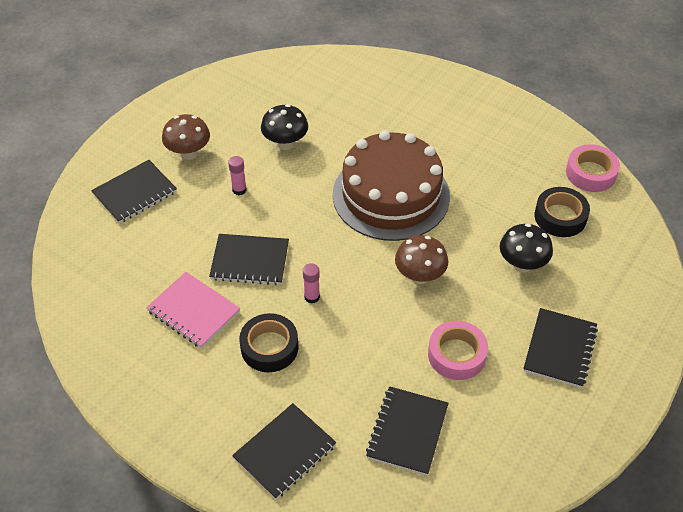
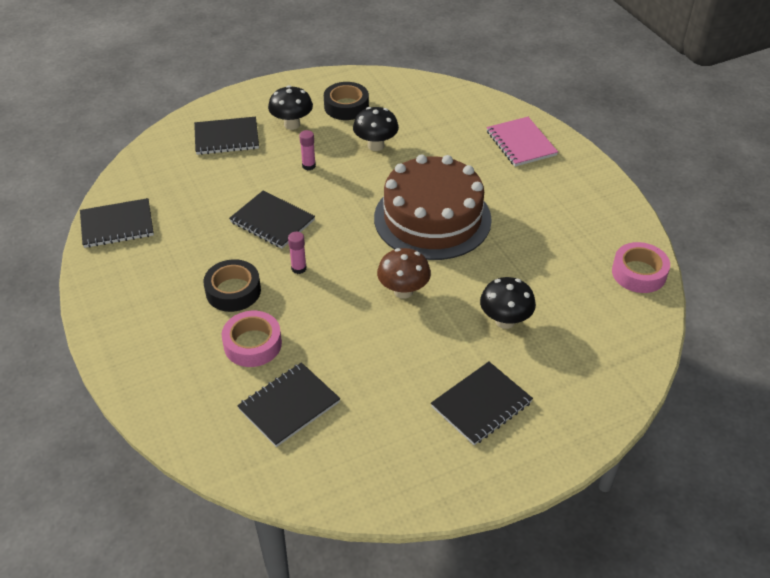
camera: 30 degrees right, 5 degrees down
(189, 153) = (292, 124): brown mushroom -> black mushroom
(193, 311) = (198, 240): pink notebook -> pink notebook (520, 143)
(285, 452) = (179, 373): black notebook -> black notebook (117, 225)
(456, 355) = (383, 366): pink tape -> pink tape (252, 344)
(560, 217) = (576, 297): black tape -> black tape (346, 106)

